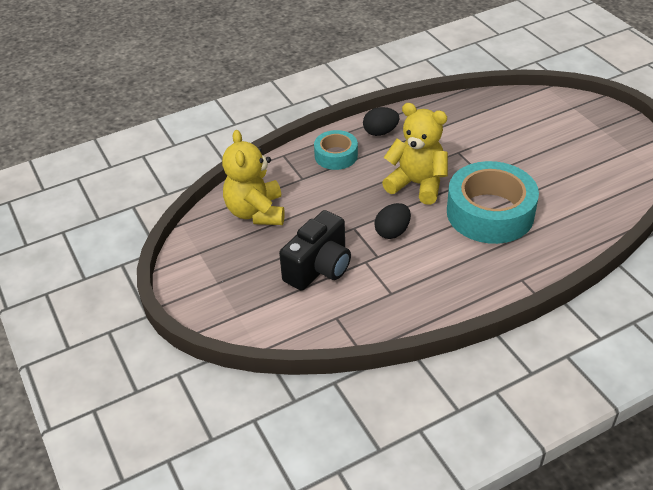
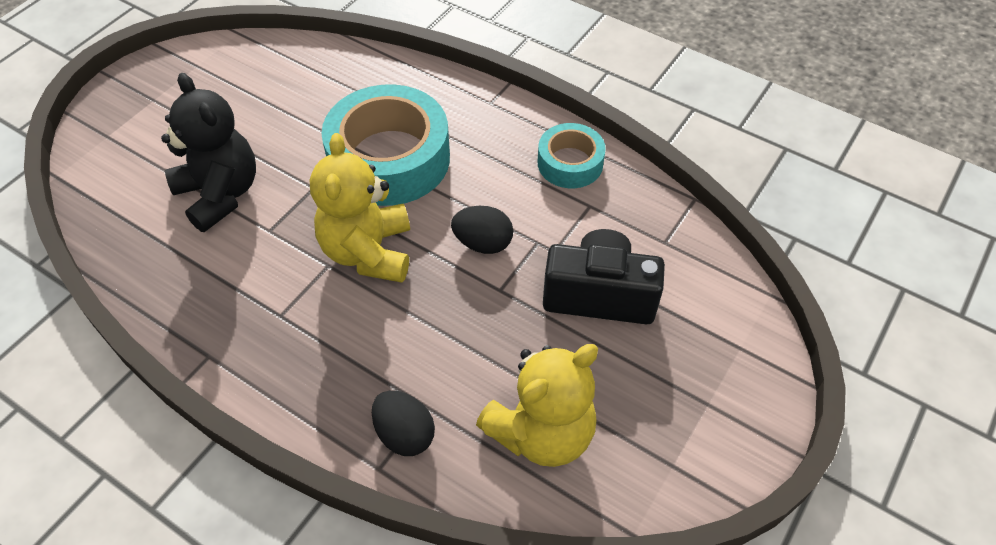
camera: 120 degrees left, 10 degrees up
(336, 155) = (345, 384): turquoise tape -> turquoise tape (570, 163)
(380, 132) = (255, 347): black egg -> black egg (404, 434)
(498, 139) = (220, 194): none -> black teddy bear

